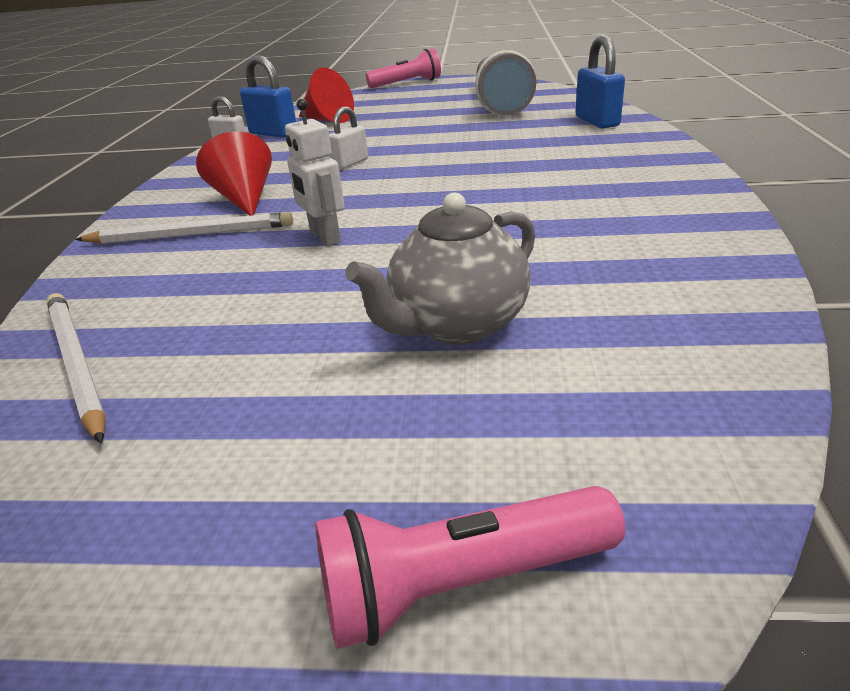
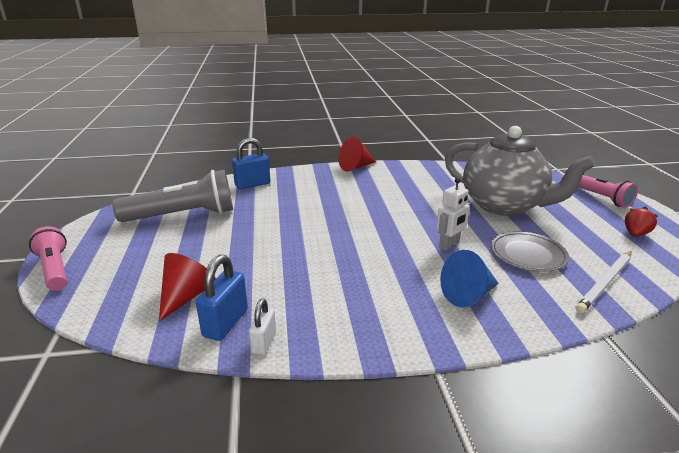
camera: 105 degrees left, 5 degrees down
(167, 530) = (635, 234): none -> red strawberry
(191, 235) = (468, 295): white pencil -> blue cone
(237, 304) = (528, 254): none -> grey plate
(244, 199) = (403, 290): red cone -> red cone (356, 167)
(350, 163) = (324, 258): white padlock -> none
(456, 325) = (504, 205): grey teapot -> grey teapot, size x1.66

